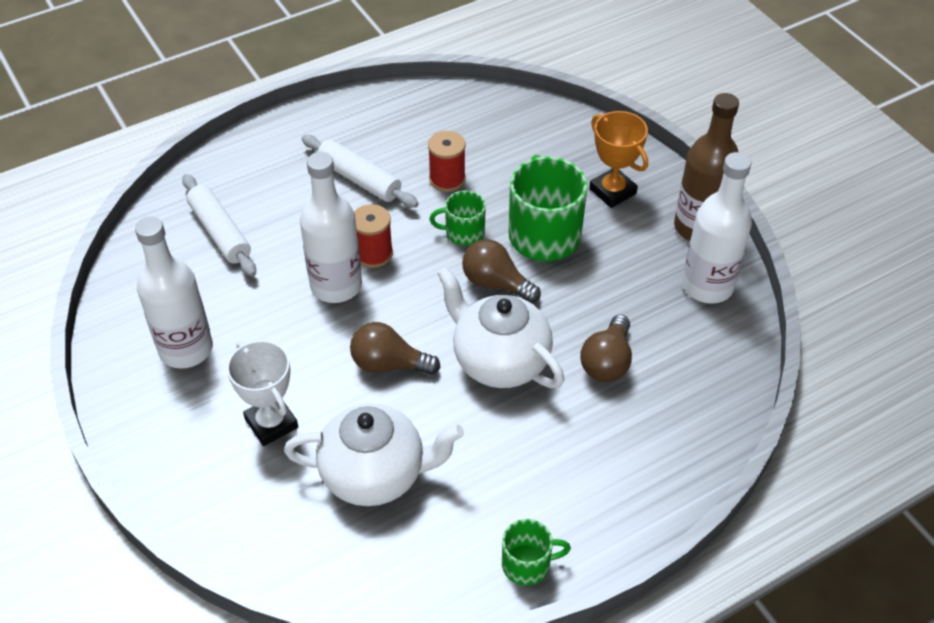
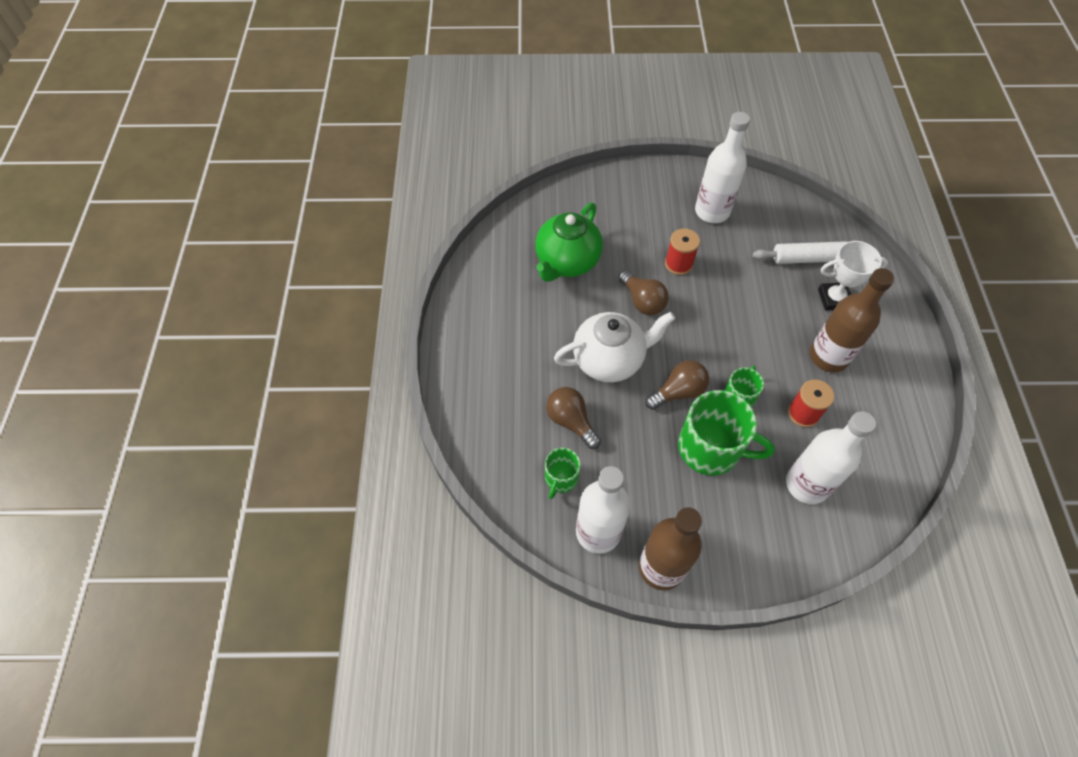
camera: 120 degrees right, 10 degrees up
(271, 423) = (632, 230): white trophy -> white trophy (834, 299)
(336, 285) = (725, 301): white bottle -> white bottle (806, 484)
(359, 179) = (828, 356): white rolling pin -> brown bottle
(373, 254) = (745, 333): red spool -> red spool (678, 264)
(375, 474) = (567, 262): white teapot -> green teapot
(389, 364) = (642, 301): brown light bulb -> brown light bulb turned 105 degrees clockwise
(527, 564) = (464, 303): green mug -> green mug (561, 478)
(612, 191) = (734, 526): orange trophy -> none

